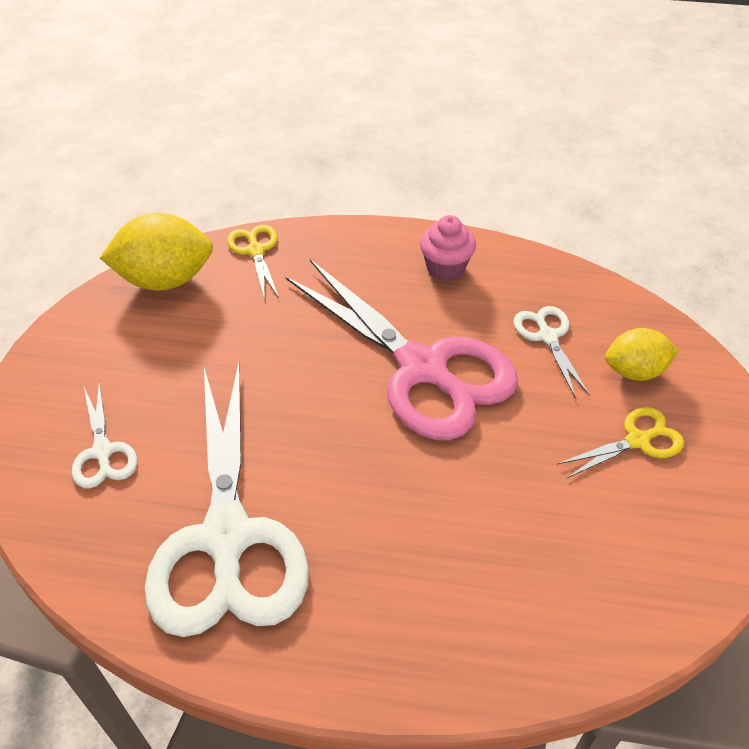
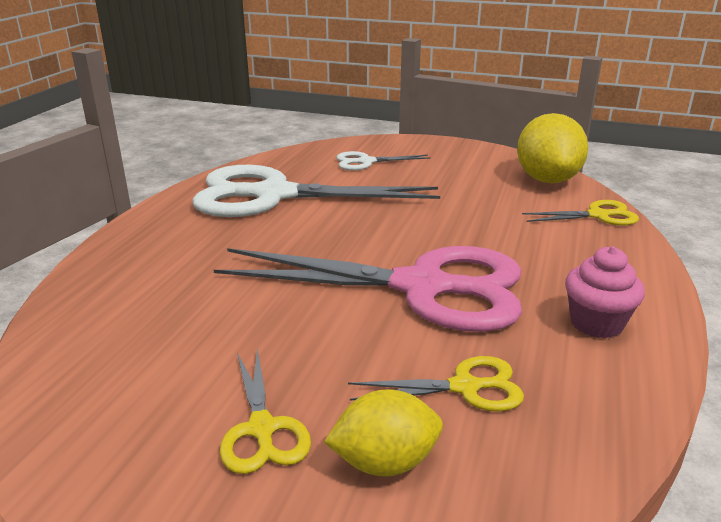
camera: 100 degrees right, 20 degrees down
(422, 368) = (422, 287): pink scissors -> pink scissors turned 135 degrees counterclockwise
(547, 336) = (465, 387): white scissors -> yellow scissors
(635, 371) = (385, 462): yellow lemon -> yellow lemon turned 75 degrees clockwise

